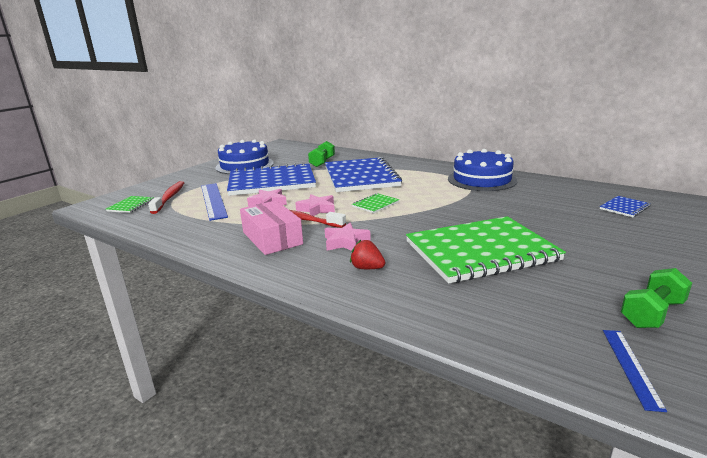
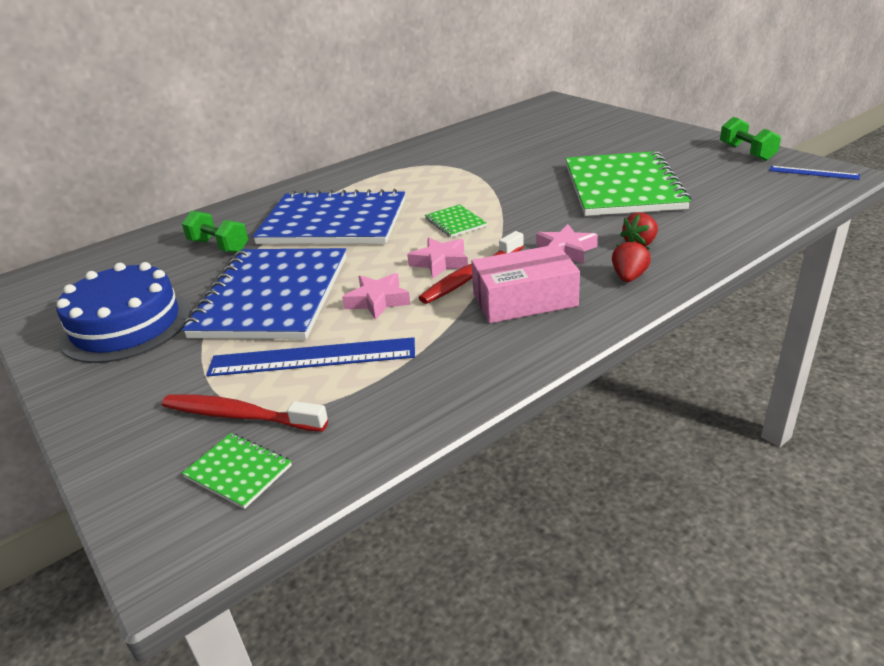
camera: 70 degrees left, 10 degrees up
(309, 268) = (629, 277): none -> red strawberry
(482, 179) = (426, 156): blue cake -> none
(624, 208) = (557, 119): blue notebook -> none

